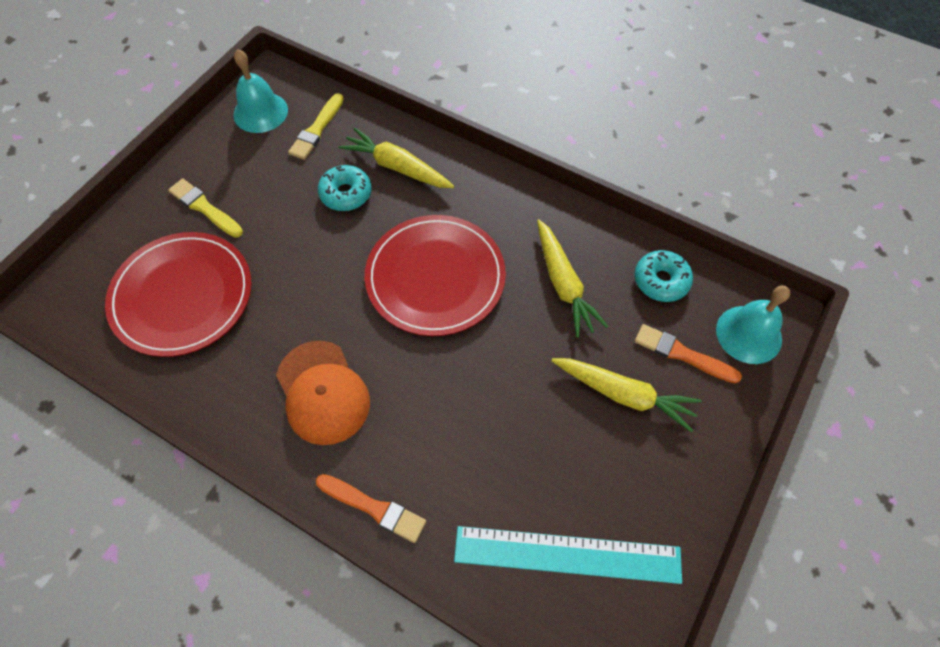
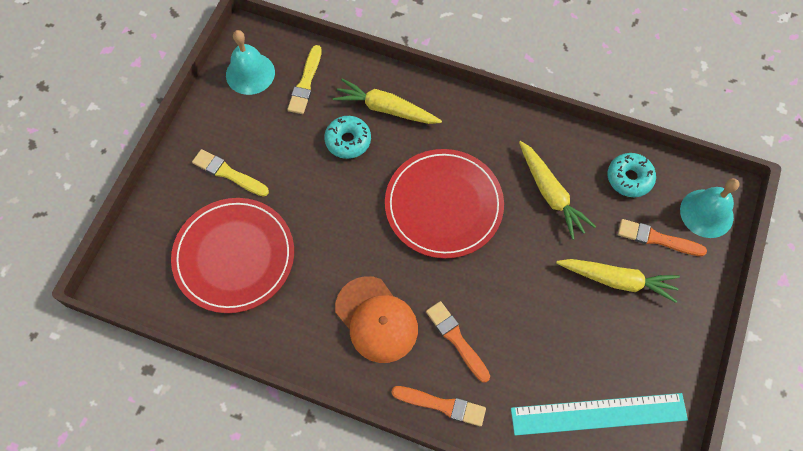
camera: 10 degrees left, 5 degrees up
(412, 432) = (456, 339): none -> orange brush

